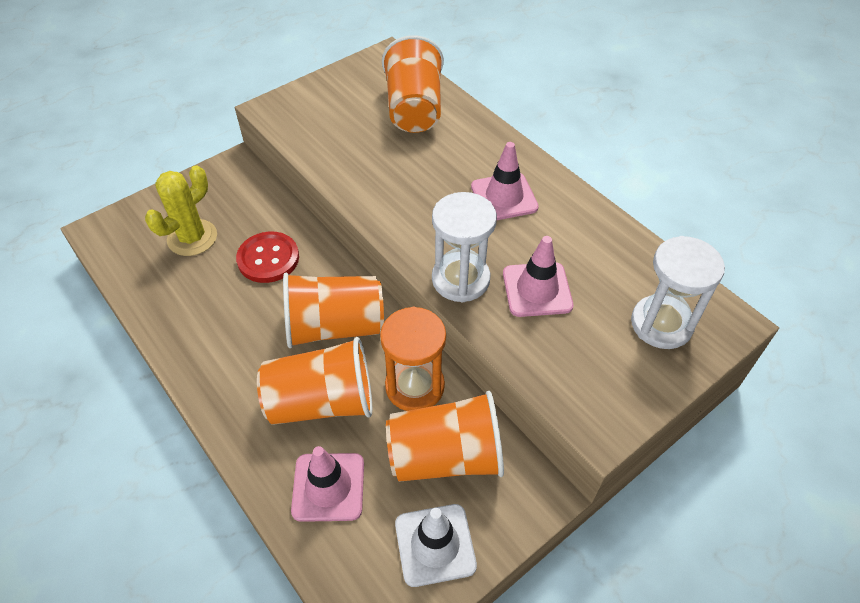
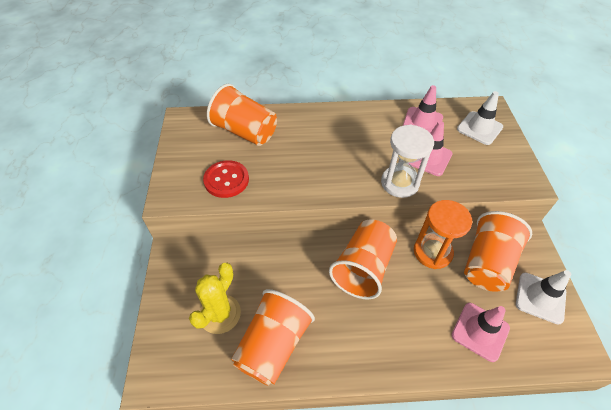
camera: 55 degrees left, 0 degrees up
(192, 238) = (220, 314): yellow cactus -> yellow cactus turned 45 degrees clockwise
(268, 259) = (279, 276): red button -> red button (226, 180)
(322, 402) = (416, 304): orange cup -> orange cup (273, 345)
(504, 197) = (352, 134): pink traffic cone -> pink traffic cone (422, 122)
(661, 324) = (479, 128): white hourglass -> white traffic cone

